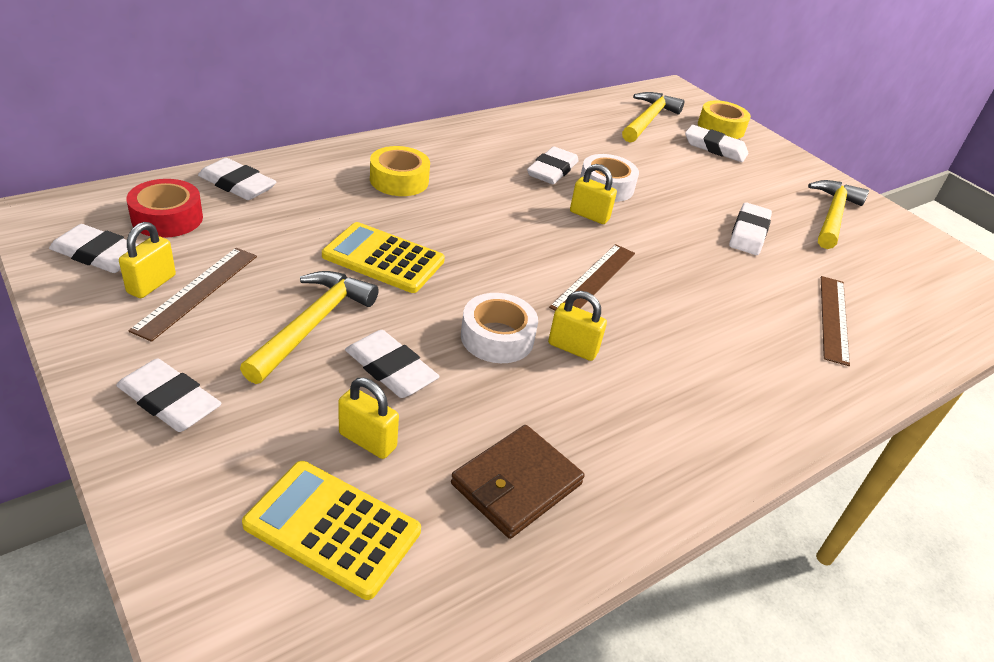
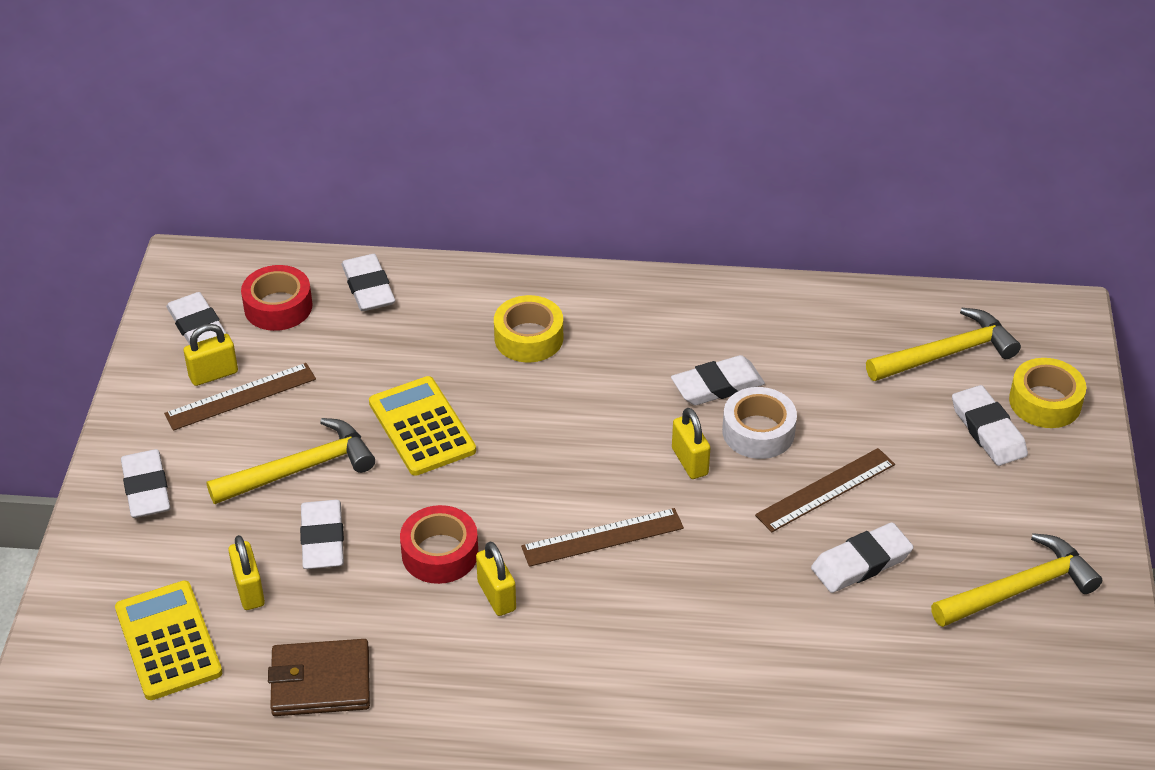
camera: 45 degrees right, 5 degrees up
(497, 337) = (440, 553): white tape -> red tape
(833, 318) = (818, 701): brown ruler -> brown ruler (825, 490)

